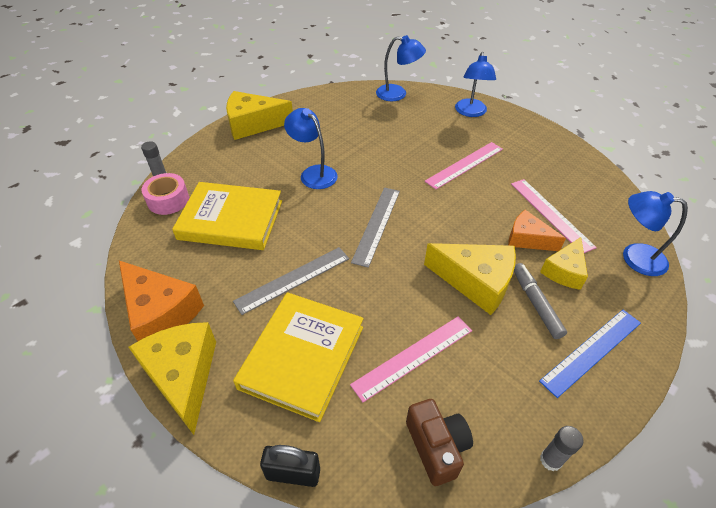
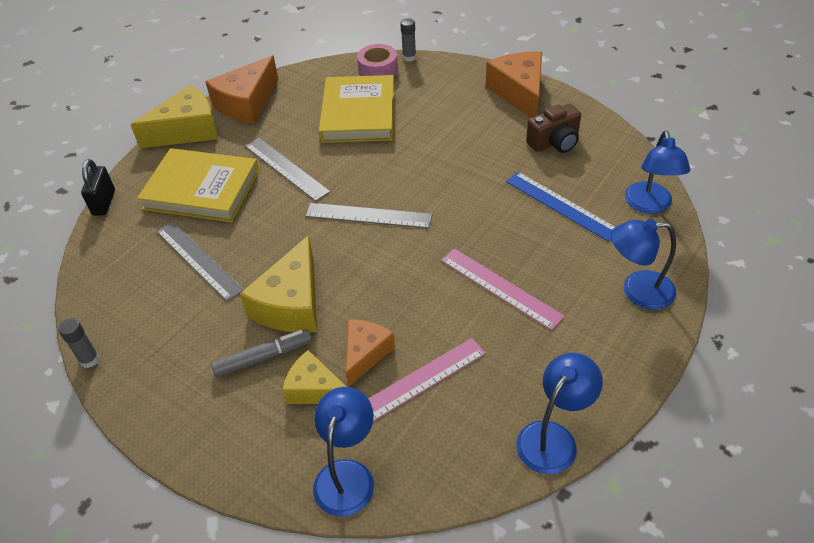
camera: 85 degrees right, 0 degrees up
(253, 124) = (519, 93): yellow cheese -> orange cheese
(313, 173) = (444, 154): blue lamp -> blue lamp (553, 437)
(413, 357) = (199, 260): pink ruler -> grey ruler
(436, 446) = (112, 281): brown camera -> brown camera (554, 142)
(591, 351) = (200, 405): blue ruler -> blue ruler (561, 205)

